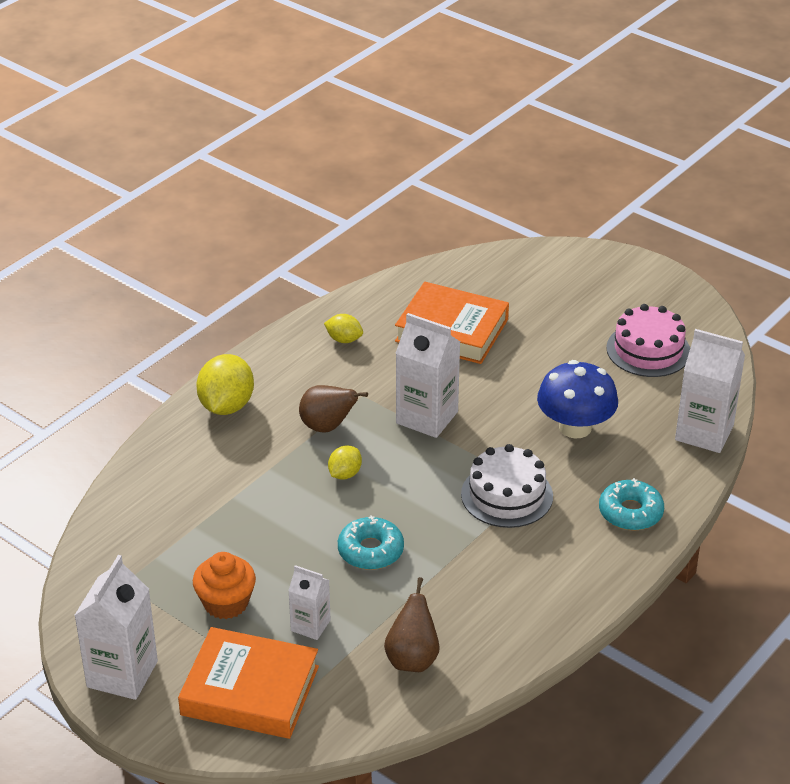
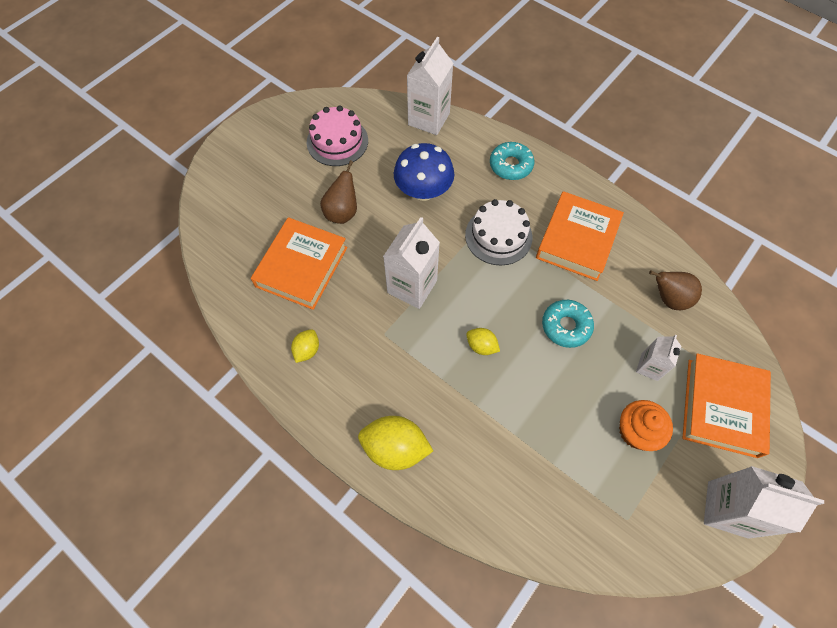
camera: 90 degrees left, 25 degrees up
(327, 427) = (424, 361): brown pear -> brown pear (342, 212)
(505, 572) = (577, 240): none -> orange book

